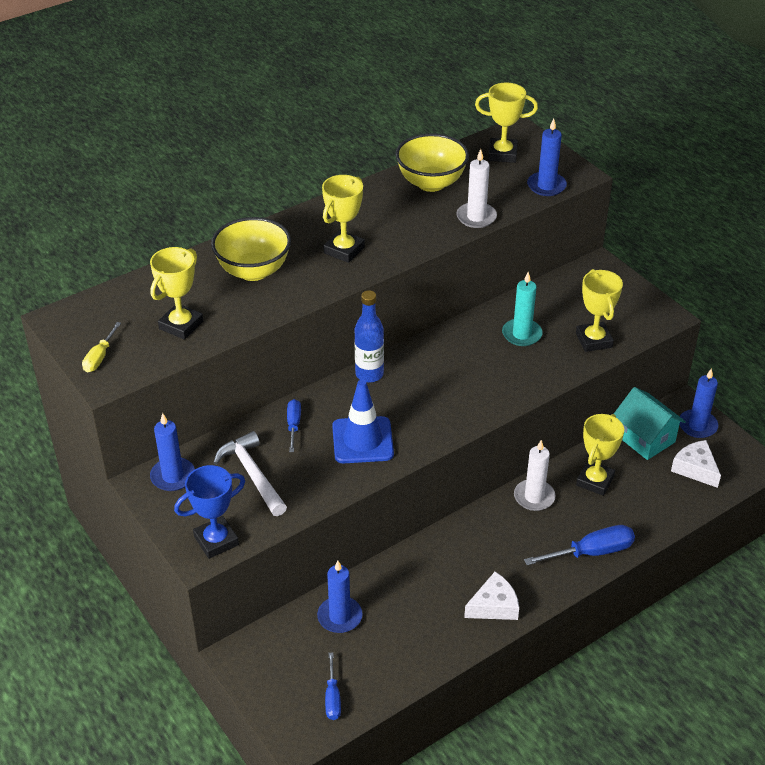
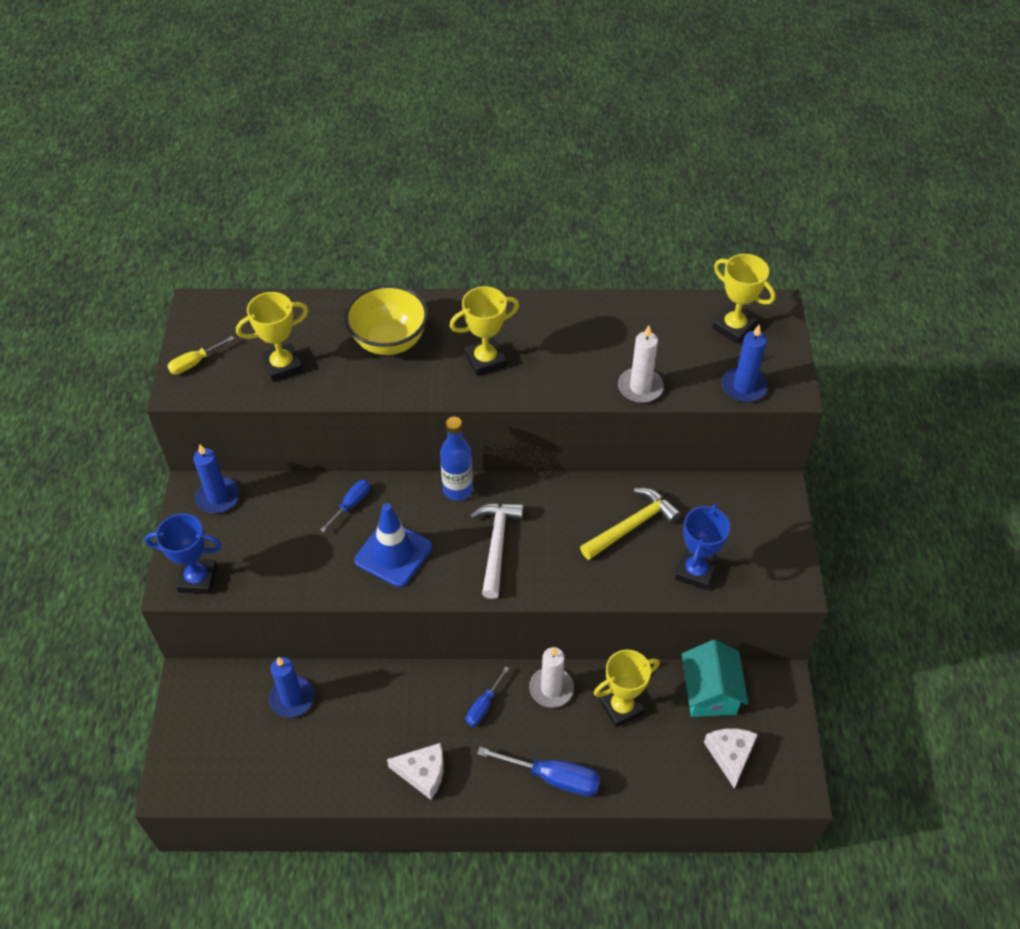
camera: 35 degrees right, 10 degrees up
(252, 475) = (278, 533): white hammer -> white hammer (496, 545)
(332, 697) = (225, 768): blue screwdriver -> blue screwdriver (484, 705)
(431, 183) = (633, 326): yellow bowl -> none
(522, 334) = (631, 526): turquoise candle -> yellow hammer
(594, 340) = (695, 572): yellow trophy -> blue trophy
(697, 425) = (775, 710): blue candle -> none

